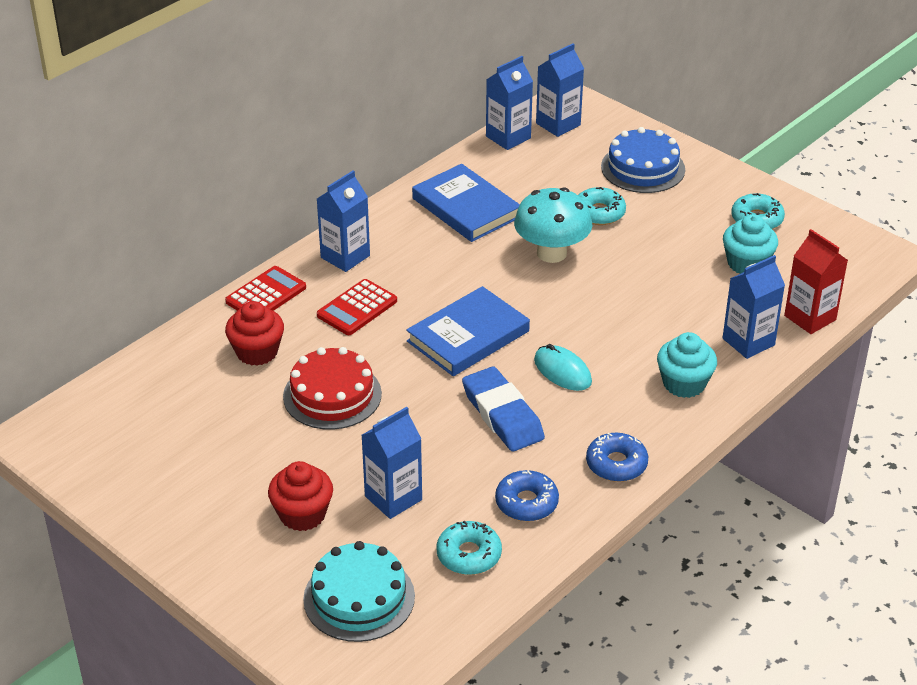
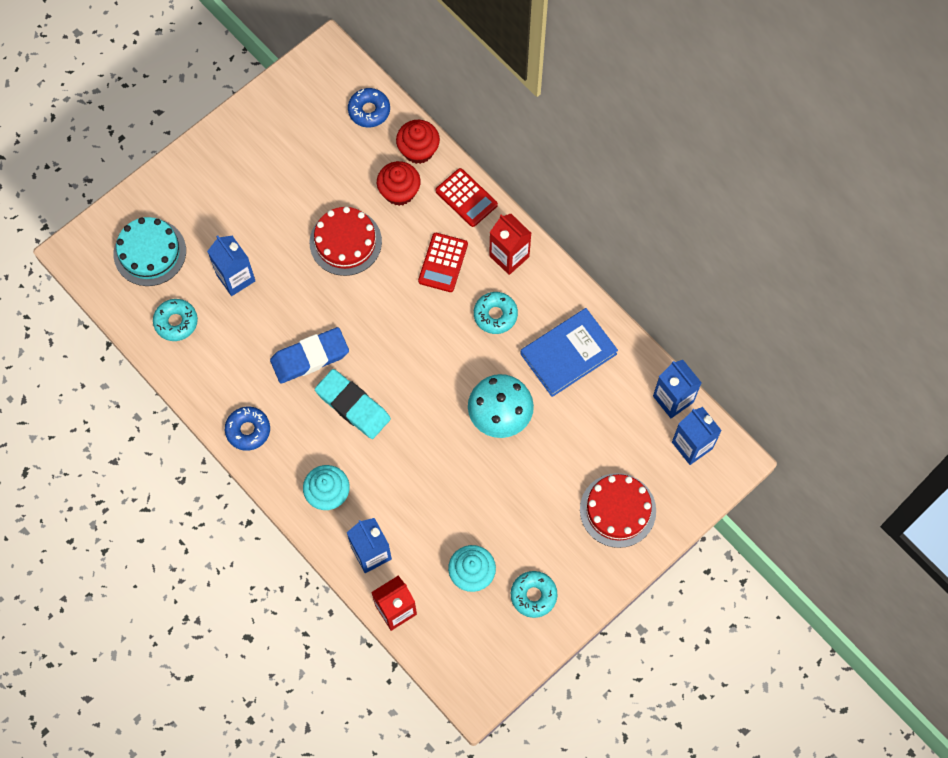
camera: 95 degrees right, 30 degrees up
(302, 514) = (228, 220): red cupcake -> red cupcake (418, 150)
(345, 256) = (509, 256): blue carton -> red carton
(357, 308) = (443, 263): red calculator -> red calculator turned 120 degrees counterclockwise
(468, 336) = (401, 341): blue book -> none
(526, 503) = (218, 364): blue donut -> blue donut (369, 111)
(562, 371) = (353, 406): turquoise mouse -> turquoise eraser
(599, 213) = (553, 462): turquoise donut -> turquoise donut (495, 315)
(643, 168) = (617, 510): blue cake -> red cake

